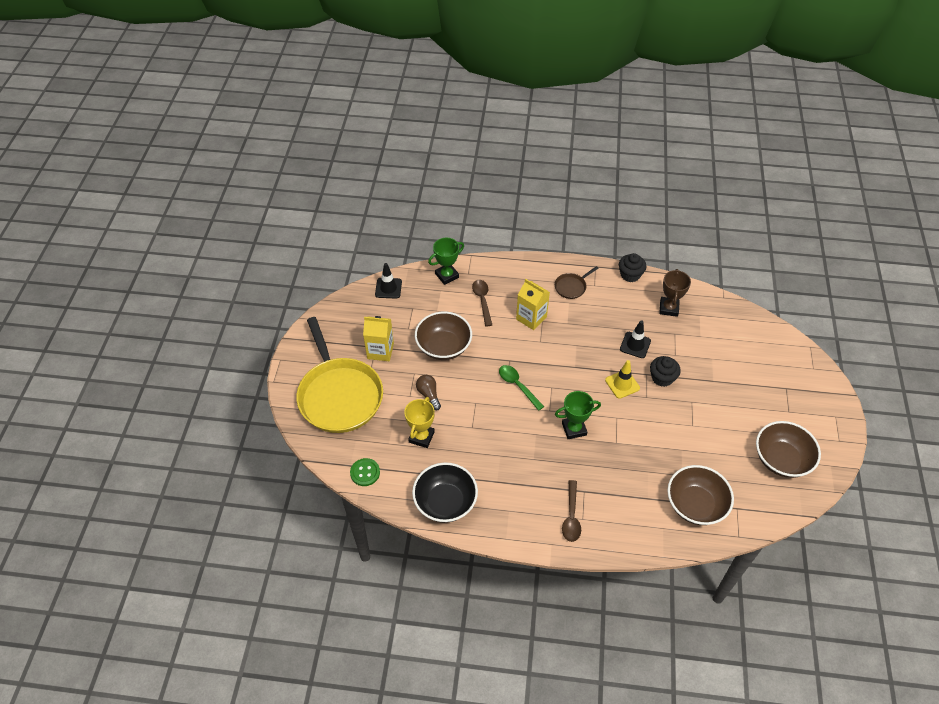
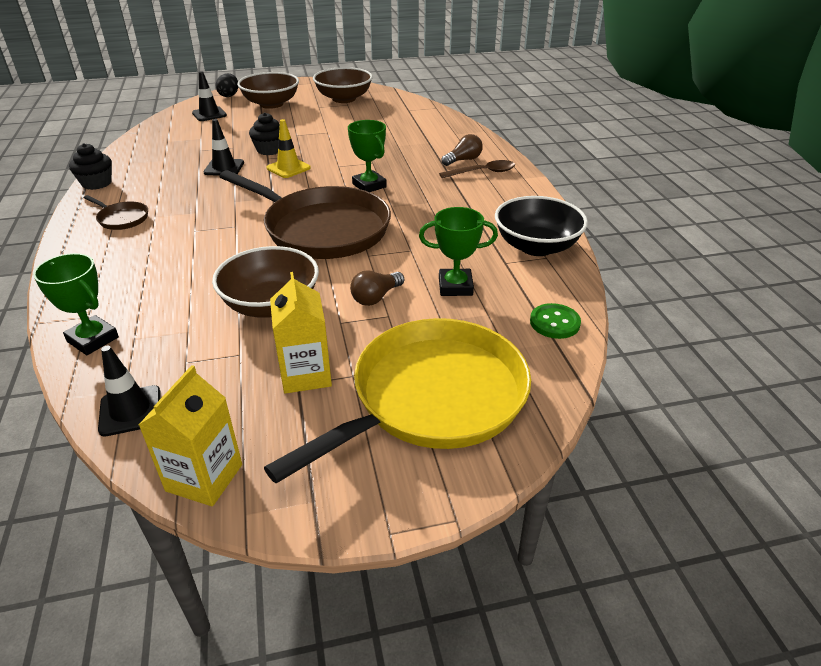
camera: 110 degrees left, 15 degrees down
(421, 437) = (455, 286): yellow trophy -> green trophy
(482, 301) = (158, 288): brown spoon -> none
(518, 386) = (322, 229): green spoon -> brown pan
(531, 318) = (190, 239): yellow carton -> yellow carton (204, 477)
(600, 511) = (463, 160): none -> brown light bulb
(668, 308) = (158, 156): brown trophy -> none
(695, 504) = (418, 124): brown bowl -> brown bowl (271, 104)
(756, 346) = (209, 114): none -> black traffic cone
(807, 366) = (229, 95): none -> black egg

